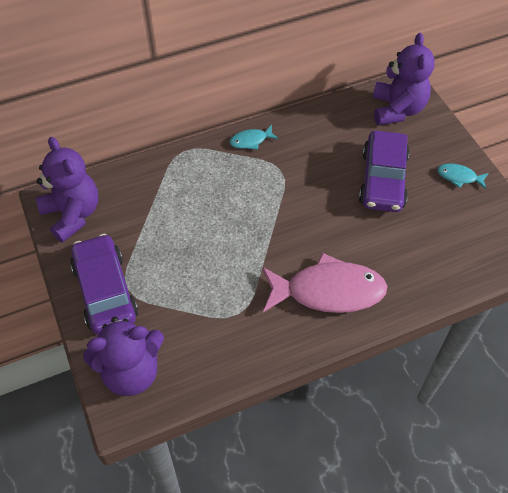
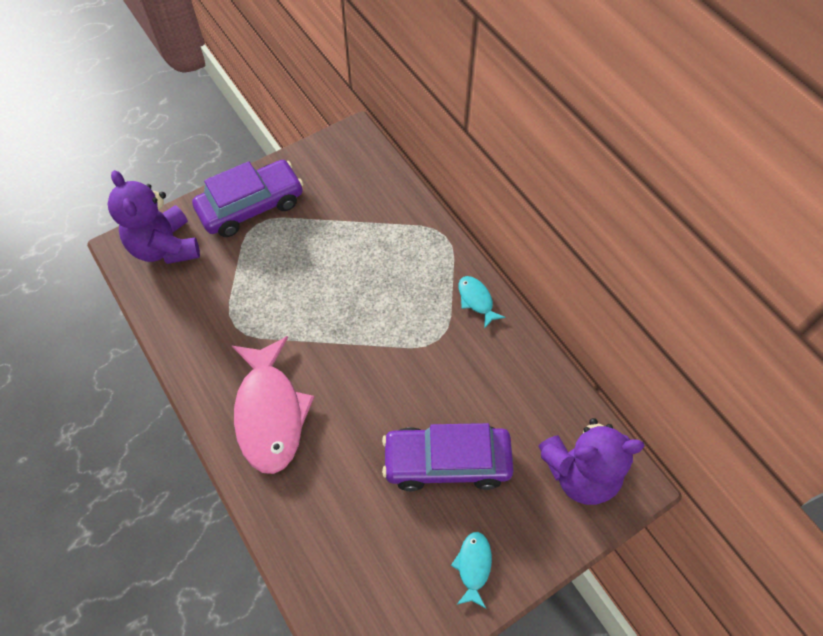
camera: 80 degrees right, 5 degrees up
(73, 214) = (339, 158): purple teddy bear -> none

